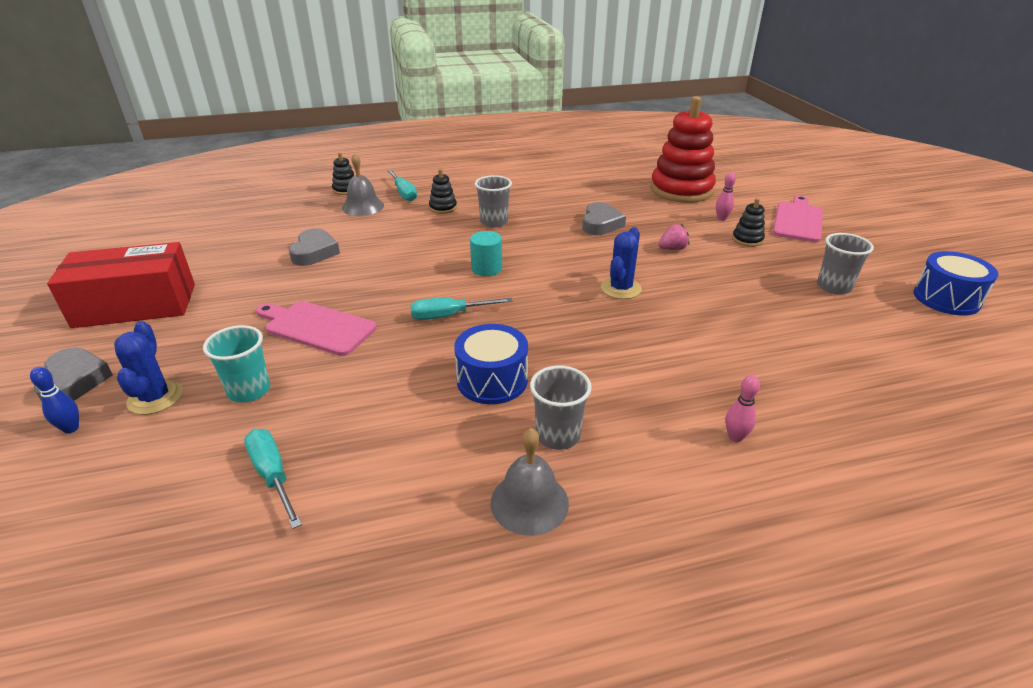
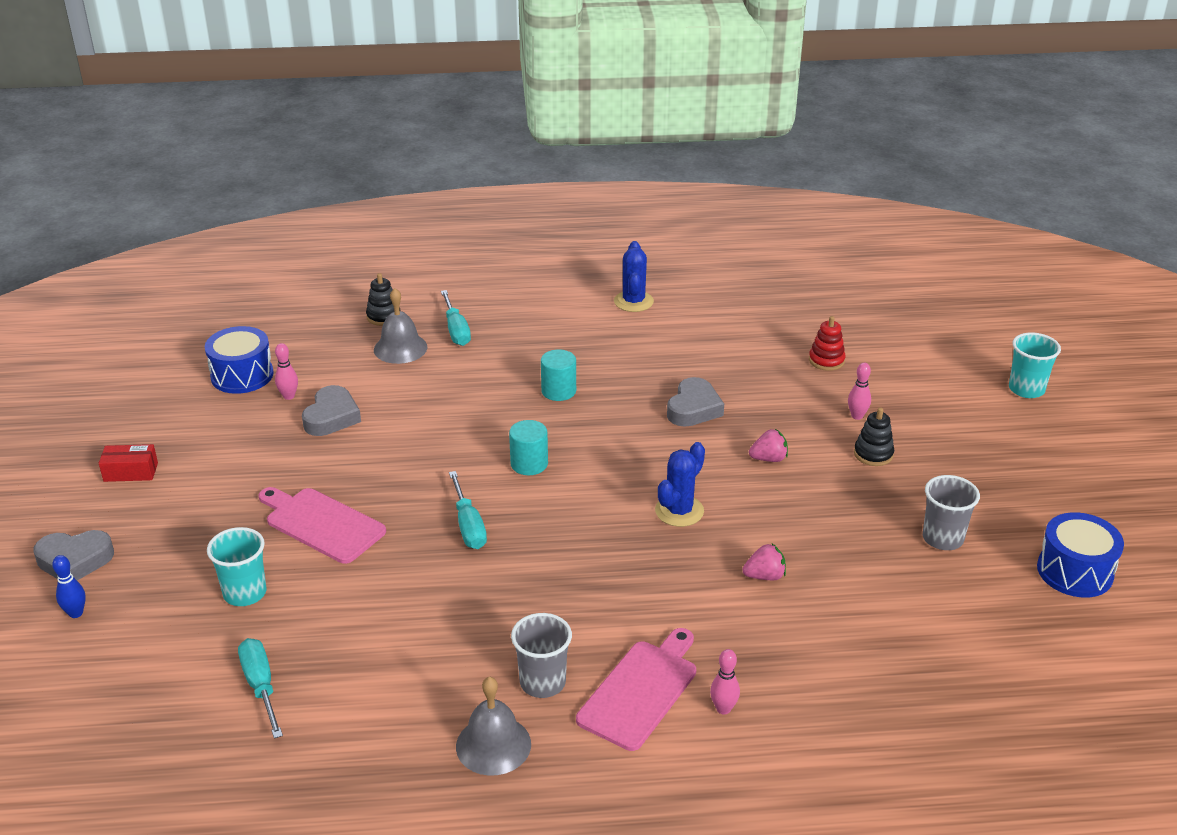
camera: 10 degrees right, 0 degrees up
(74, 381) = (74, 560): grey heart -> grey heart turned 90 degrees clockwise
(135, 305) = (131, 472): red box -> red box, size x0.42
(155, 398) = (153, 589): blue cactus -> blue cactus (633, 301)
(276, 242) = (289, 396): none -> pink bowling pin
(443, 208) = (500, 360): black stacking toy -> none
(449, 316) = (468, 526): turquoise screwdriver -> turquoise screwdriver turned 105 degrees counterclockwise
(492, 380) = (494, 612): blue drum -> blue drum (242, 375)
(494, 222) = (558, 391): grey cup -> turquoise cylinder
(681, 190) = (826, 360): red stacking toy -> red stacking toy, size x0.42
(712, 327) = (764, 576): none -> pink strawberry
(798, 220) = (958, 430): pink cutting board -> pink cutting board (640, 691)
(827, 195) = (1026, 389): none -> turquoise cup

